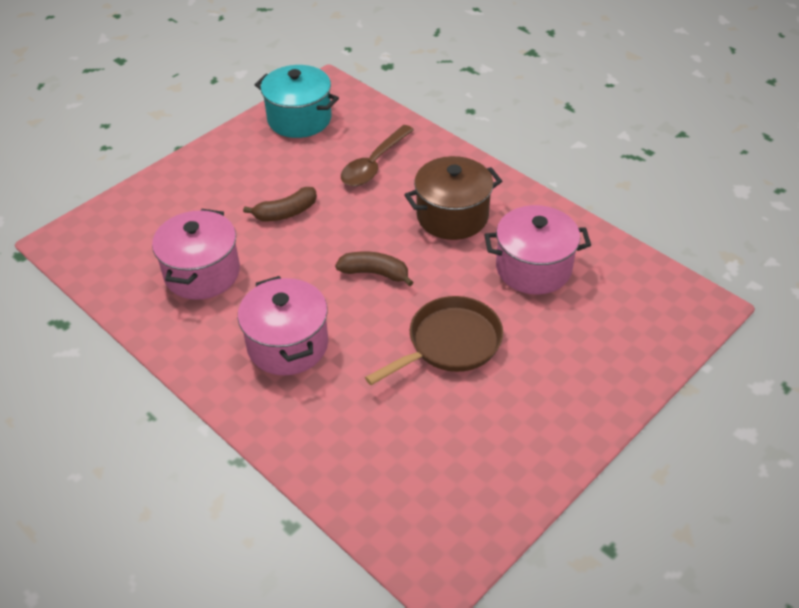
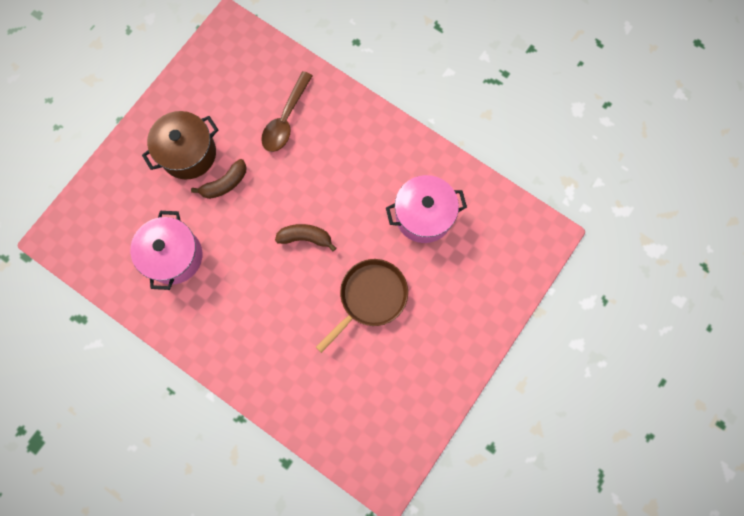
camera: 10 degrees left, 30 degrees up
(288, 345) = (253, 316): pink pot -> none
(299, 119) = (214, 73): turquoise pot -> none
(452, 216) = (356, 169): brown pot -> brown pot (188, 153)

